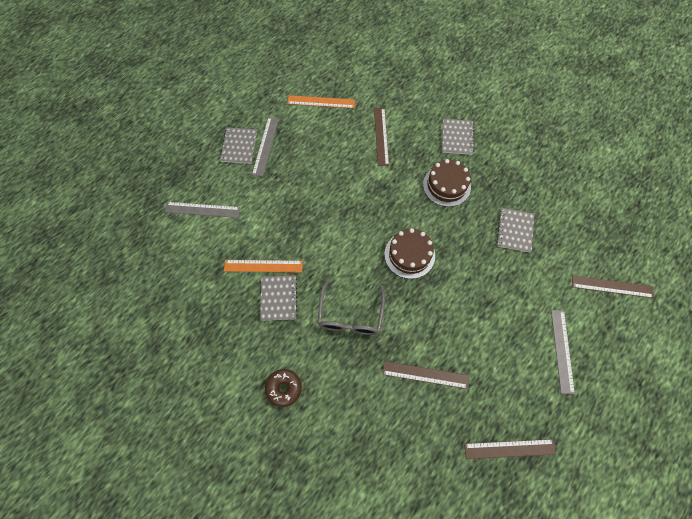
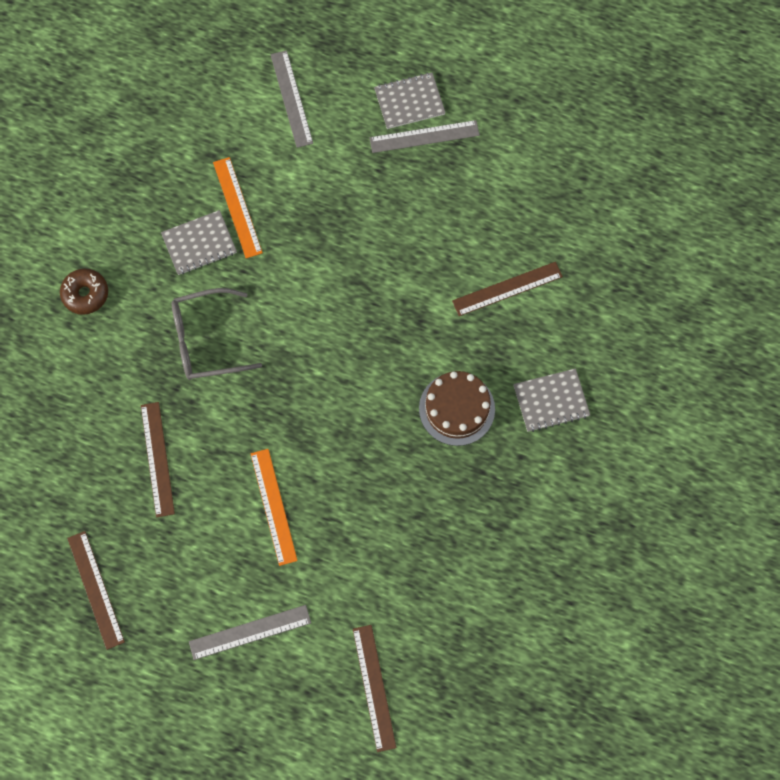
camera: 70 degrees right, 5 degrees up
(321, 102) = (535, 182): orange ruler -> orange ruler (273, 506)
(409, 254) = (322, 389): brown cake -> none
(514, 230) = (416, 526): grey notebook -> none

